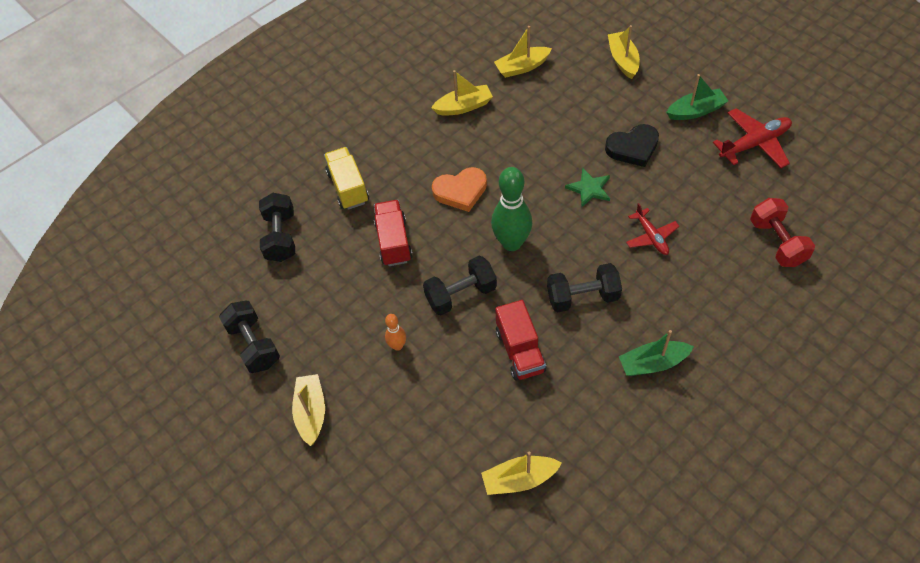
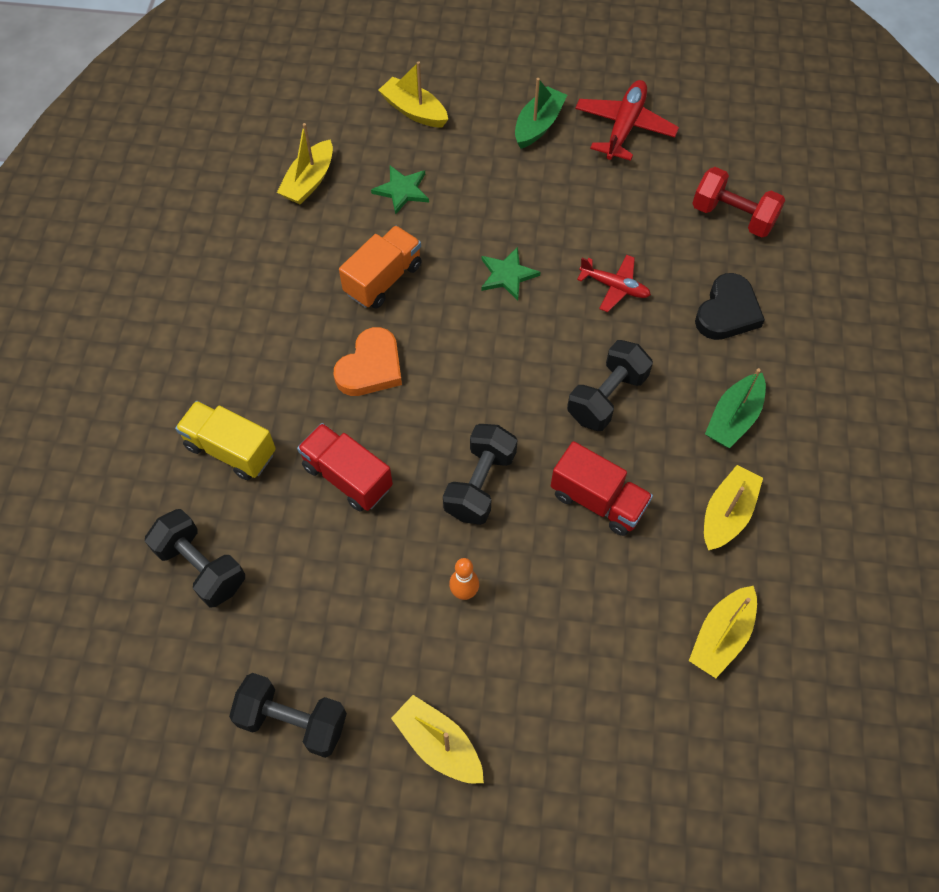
camera: 45 degrees left, 5 degrees up
(463, 106) = (283, 266): yellow boat -> yellow boat (727, 514)
(511, 243) = (481, 388): green bowling pin -> none
(513, 147) = (383, 279): none -> orange truck
(571, 103) = (402, 190): none -> green star
(633, 148) = (511, 202): black heart -> black heart (727, 312)

